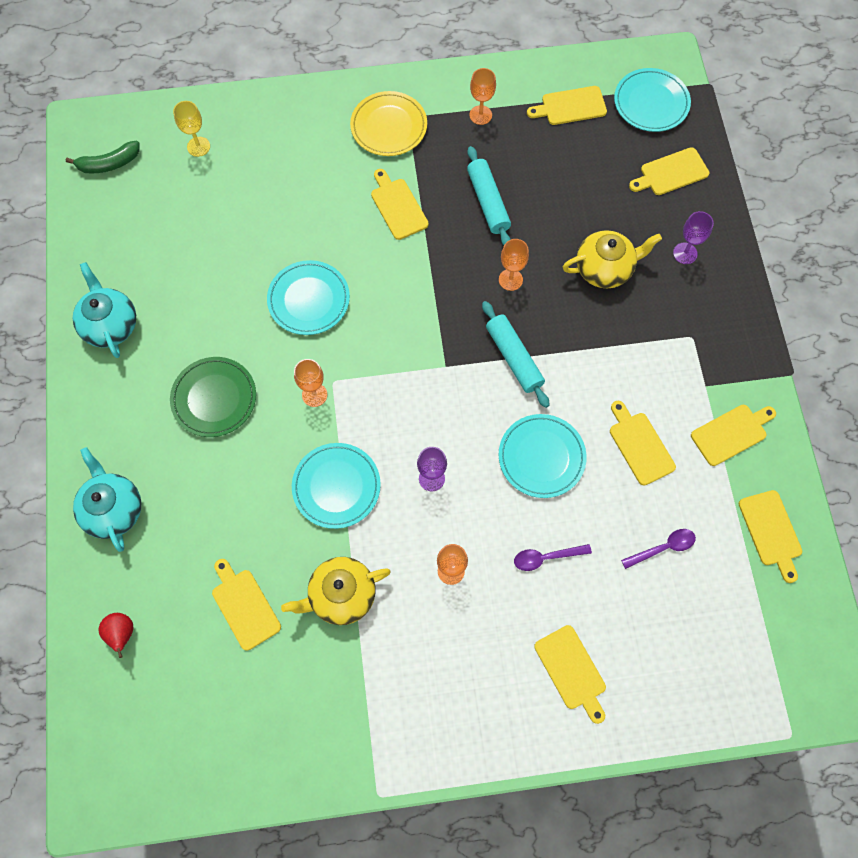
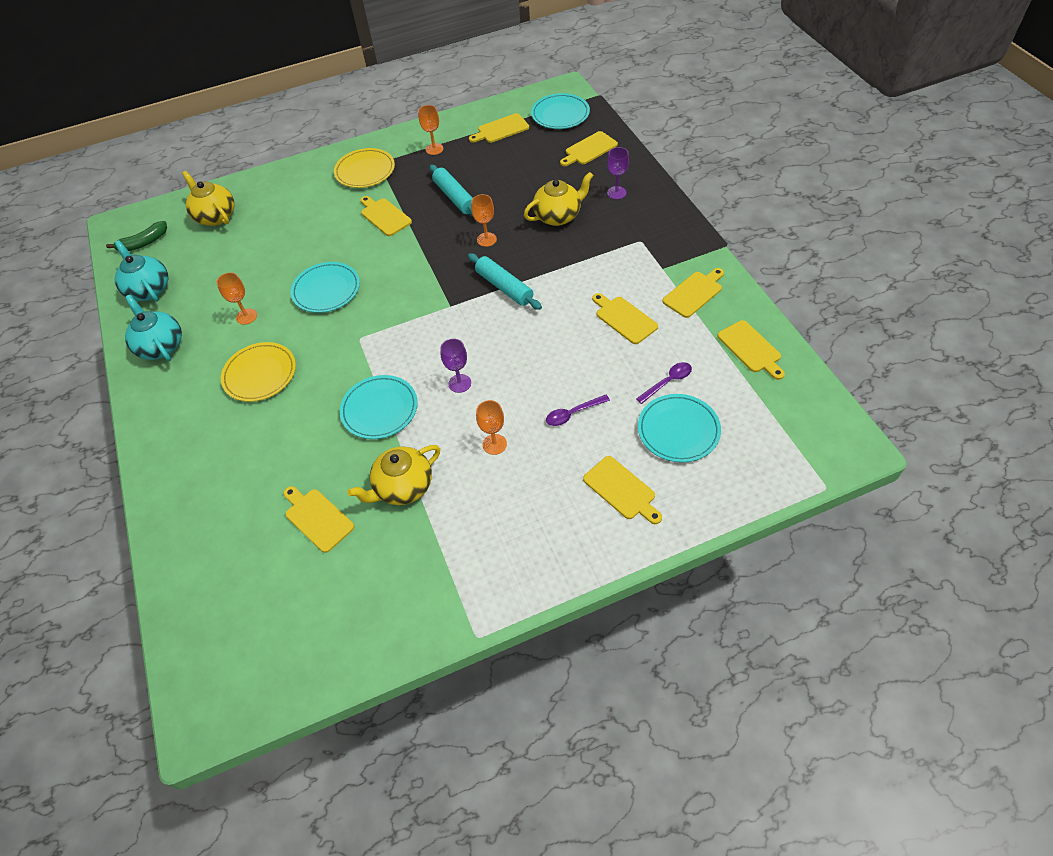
camera: 10 degrees left, 15 degrees down
(114, 509) = (184, 476): turquoise teapot -> turquoise teapot (149, 289)
(122, 634) = (207, 570): red pear -> none
(198, 146) = (215, 216): yellow goblet -> yellow teapot
(214, 398) = (260, 374): green plate -> yellow plate
(314, 395) = (345, 351): orange goblet -> orange goblet (246, 316)
(541, 457) = (547, 346): turquoise plate -> turquoise plate (678, 430)

